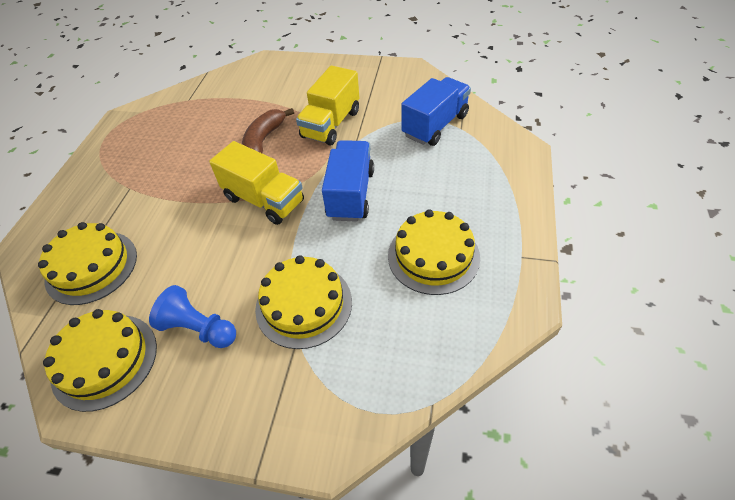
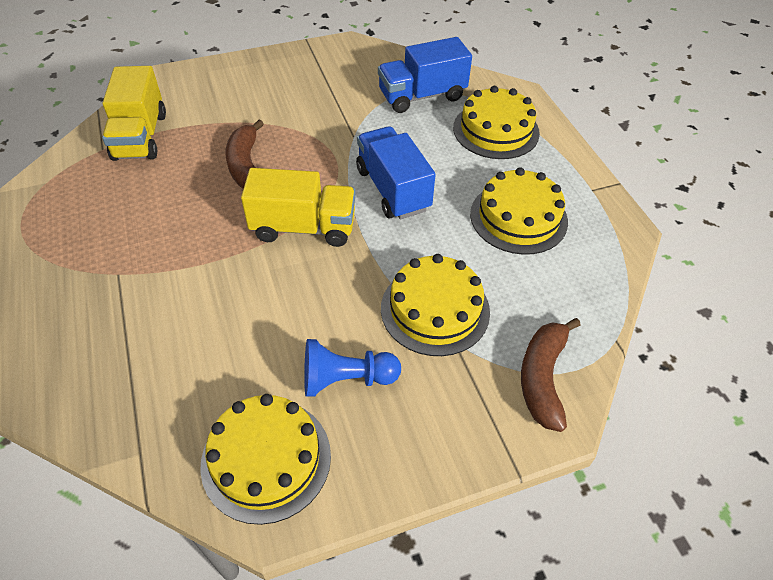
camera: 35 degrees left, 0 degrees up
(91, 267) = (152, 376): yellow cake -> yellow cake (496, 130)
(331, 124) = (311, 126): yellow truck -> yellow truck (140, 136)
(340, 404) = (542, 378): none -> brown banana
(435, 125) = (422, 96): blue truck -> blue truck turned 120 degrees counterclockwise

